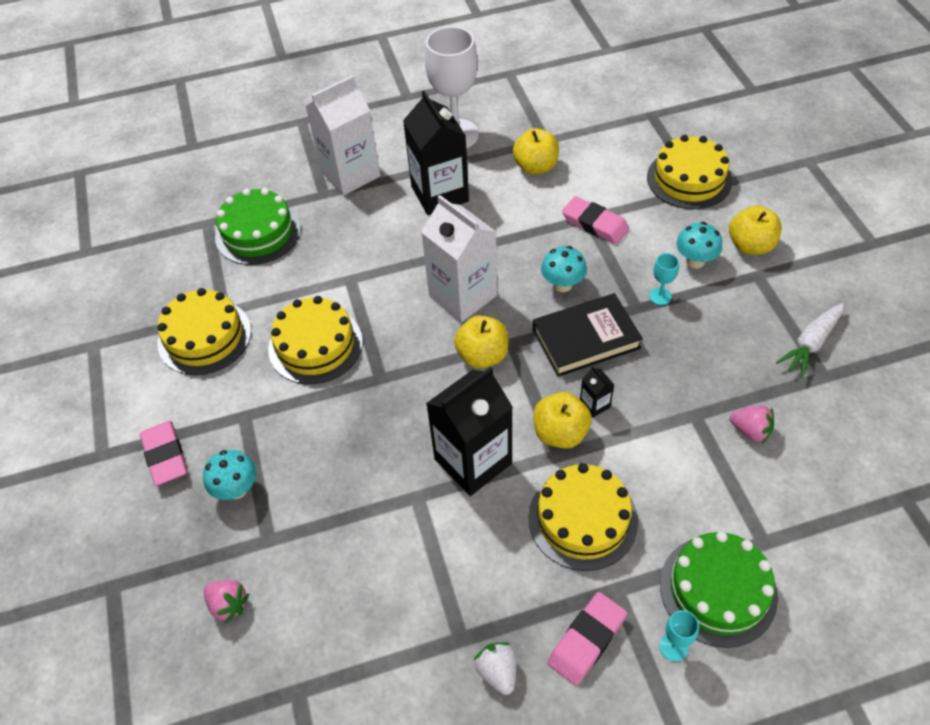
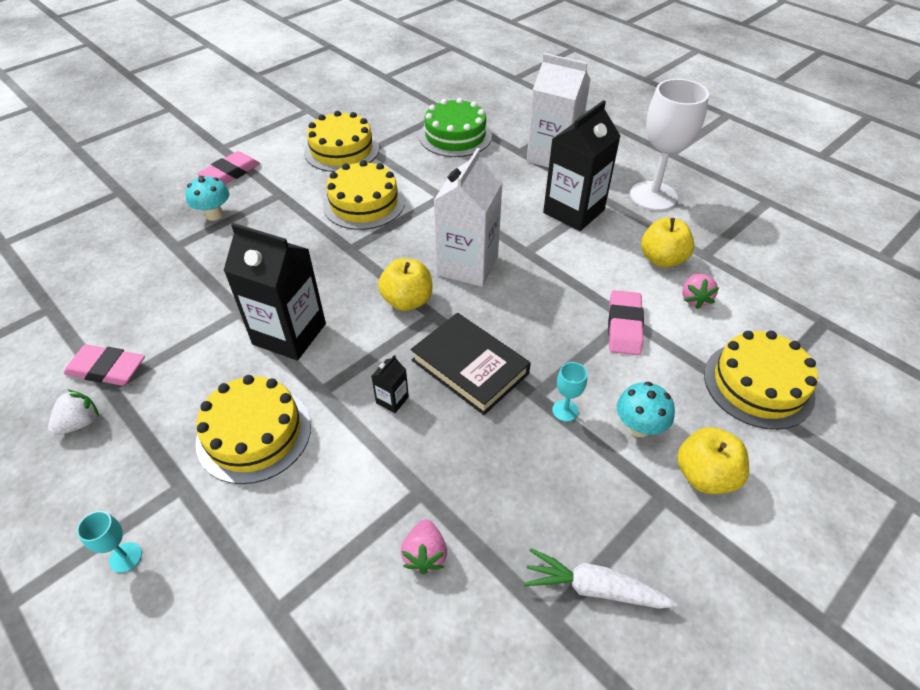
camera: 60 degrees right, 5 degrees down
(228, 604) = (116, 247): pink strawberry -> pink strawberry (694, 299)
(560, 433) = (346, 384): yellow apple -> none
(562, 284) = (526, 327): turquoise mushroom -> none
(587, 640) = (121, 479): pink eraser -> pink eraser (107, 369)
(718, 590) = (202, 581): green cake -> none

